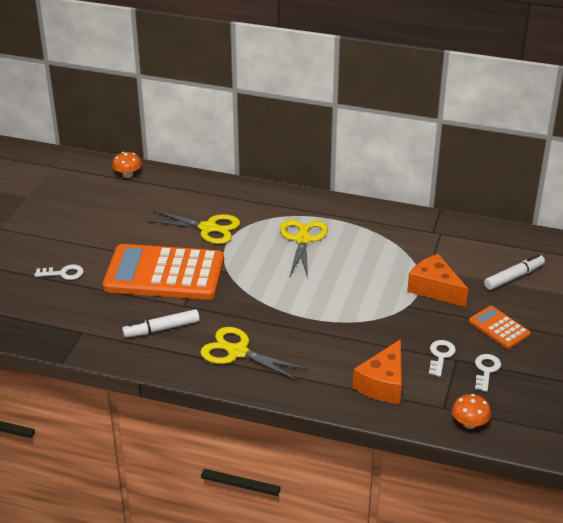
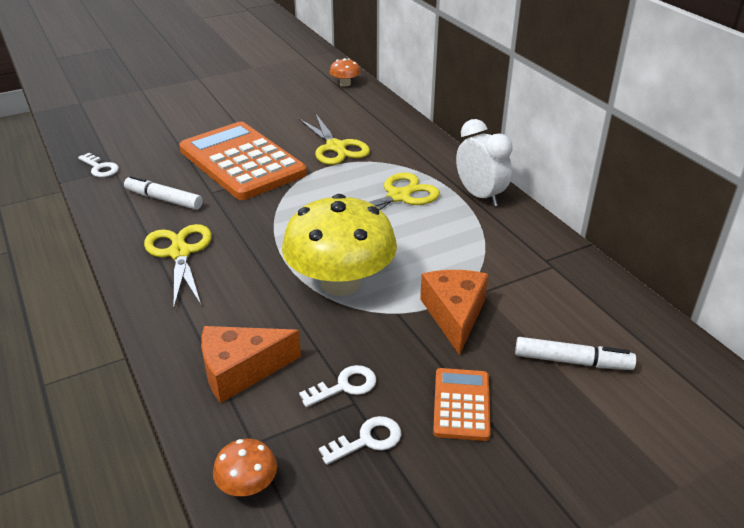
camera: 45 degrees right, 0 degrees up
(63, 273) = (179, 125): white key -> white key (100, 168)
(346, 212) = (480, 196): none -> white clock
(355, 309) = (340, 283): none -> yellow mushroom

